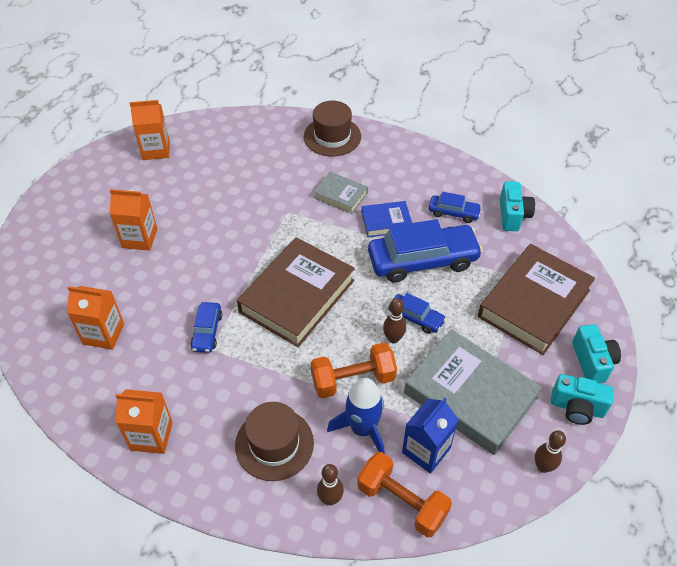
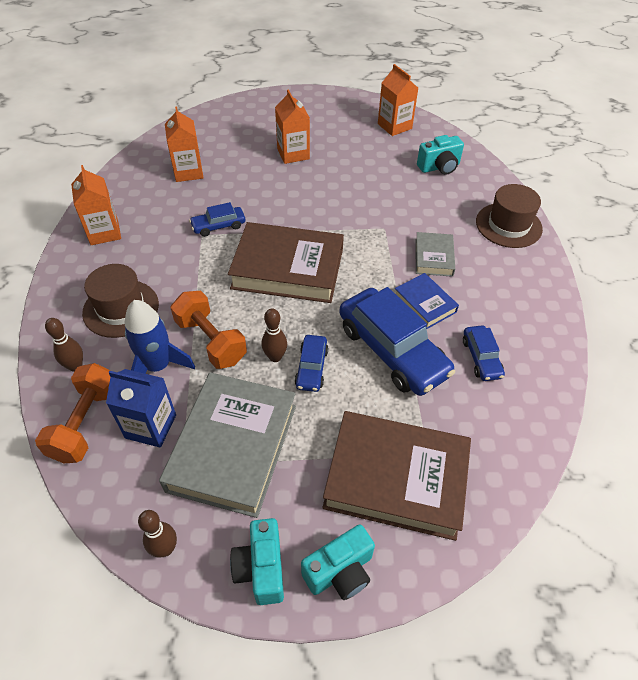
camera: 65 degrees right, 0 degrees up
(513, 215) = (521, 418): turquoise camera -> turquoise camera (439, 167)

